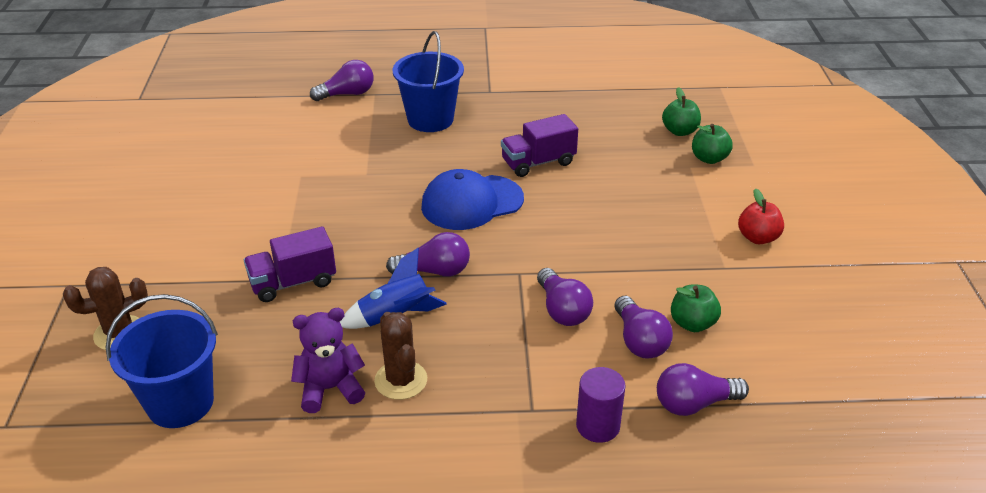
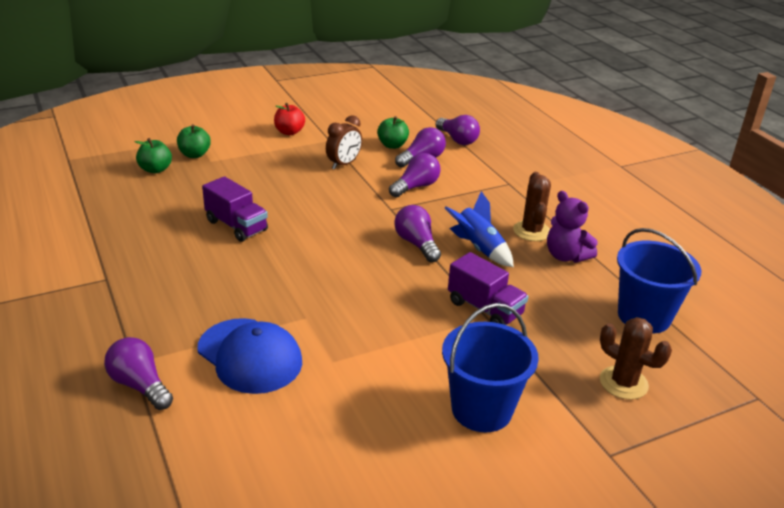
camera: 115 degrees left, 5 degrees down
(401, 380) = (531, 231): brown cactus -> brown cactus turned 45 degrees counterclockwise
(430, 119) = (181, 303): blue bucket -> blue bucket (481, 409)
(472, 203) = (316, 246): blue cap -> blue cap (250, 356)
(598, 426) = (500, 163): purple cylinder -> none
(648, 263) = (344, 164): none -> brown clock

